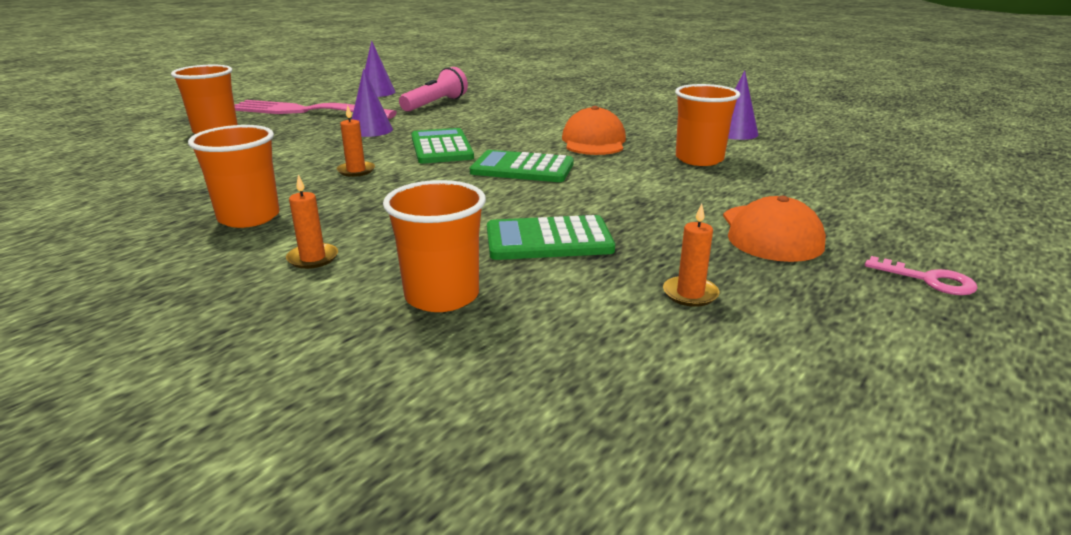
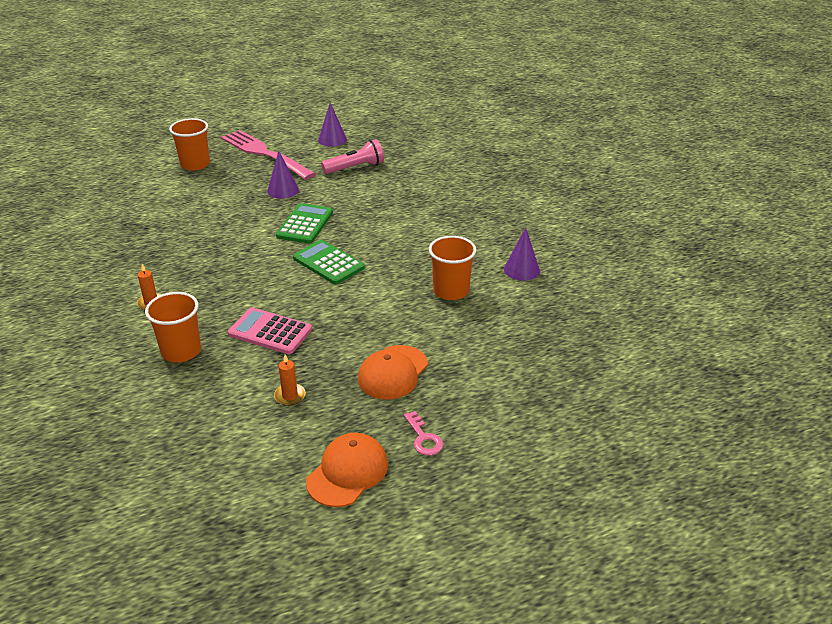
camera: 30 degrees right, 10 degrees up
(249, 217) = (149, 260): orange cup -> none
(356, 171) = (235, 234): orange candle -> none
(548, 240) = (270, 332): green calculator -> pink calculator
(594, 141) = (407, 248): orange cap -> orange cap (347, 472)

